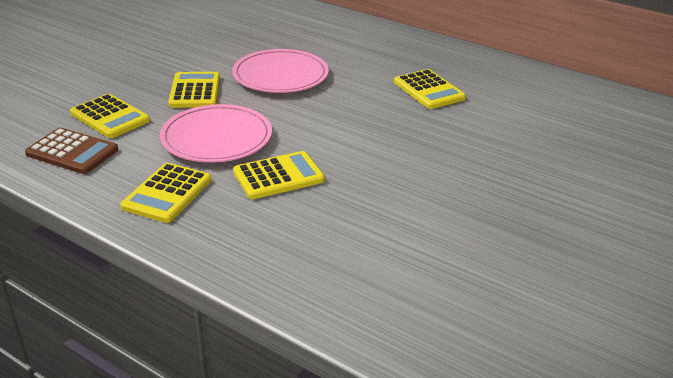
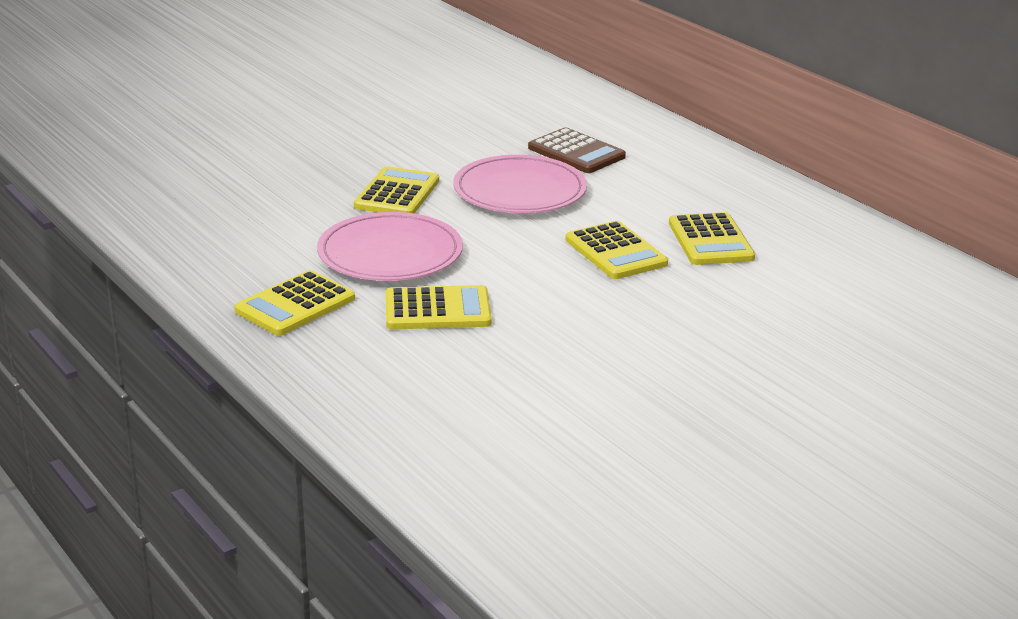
camera: 20 degrees right, 5 degrees down
(72, 152) = (213, 241): brown calculator -> brown calculator (576, 152)
(110, 117) = (277, 208): yellow calculator -> yellow calculator (615, 252)

